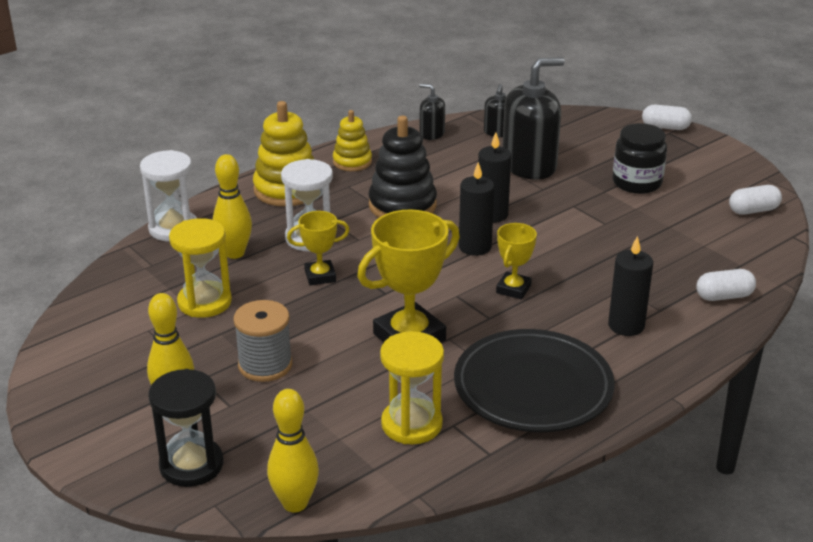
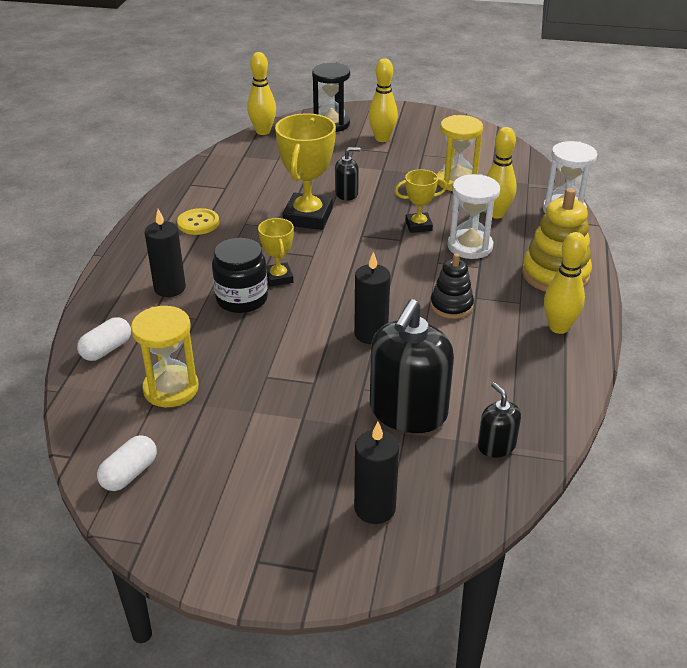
camera: 140 degrees right, 5 degrees up
(265, 365) = (366, 169): grey spool -> none
(320, 276) = (418, 226): yellow trophy -> yellow trophy turned 45 degrees clockwise
(352, 162) = (558, 327): yellow stacking toy -> yellow bowling pin
(402, 205) = (451, 306): black stacking toy -> black stacking toy, size x0.61
(411, 424) = (248, 178): yellow hourglass -> yellow hourglass (171, 389)
(432, 134) = (551, 403): black soap dispenser -> black soap dispenser (346, 194)
(475, 247) = (347, 297): black candle -> black candle (375, 508)
(533, 387) = (198, 223): black plate -> yellow button
(637, 182) = (280, 448): black jar -> black jar (242, 299)
(665, 127) = (327, 579): white capsule -> none

